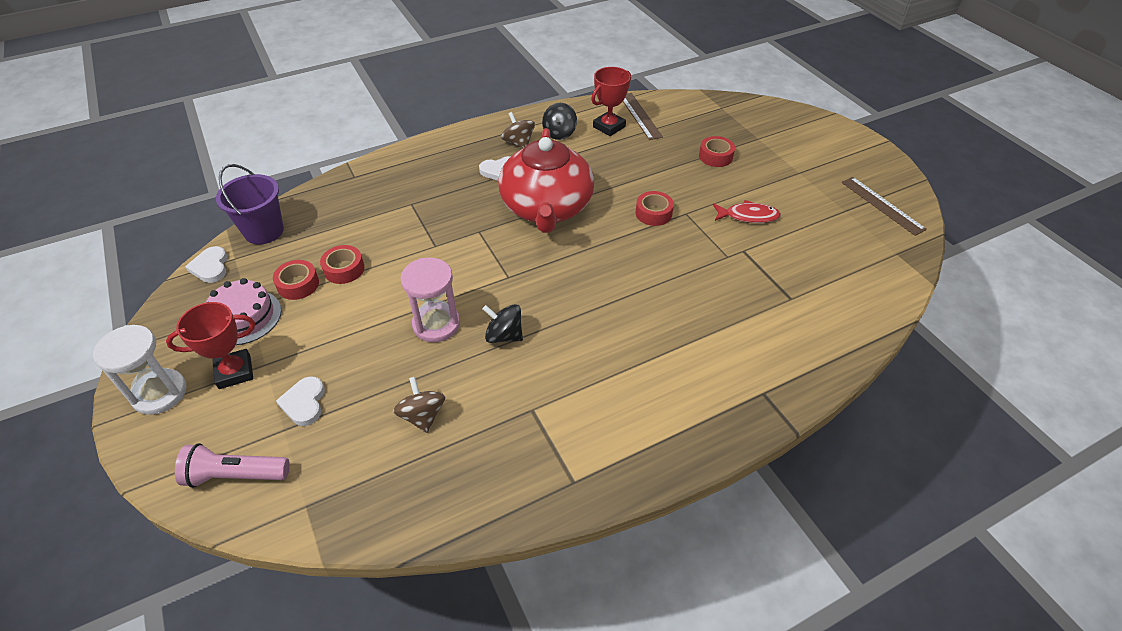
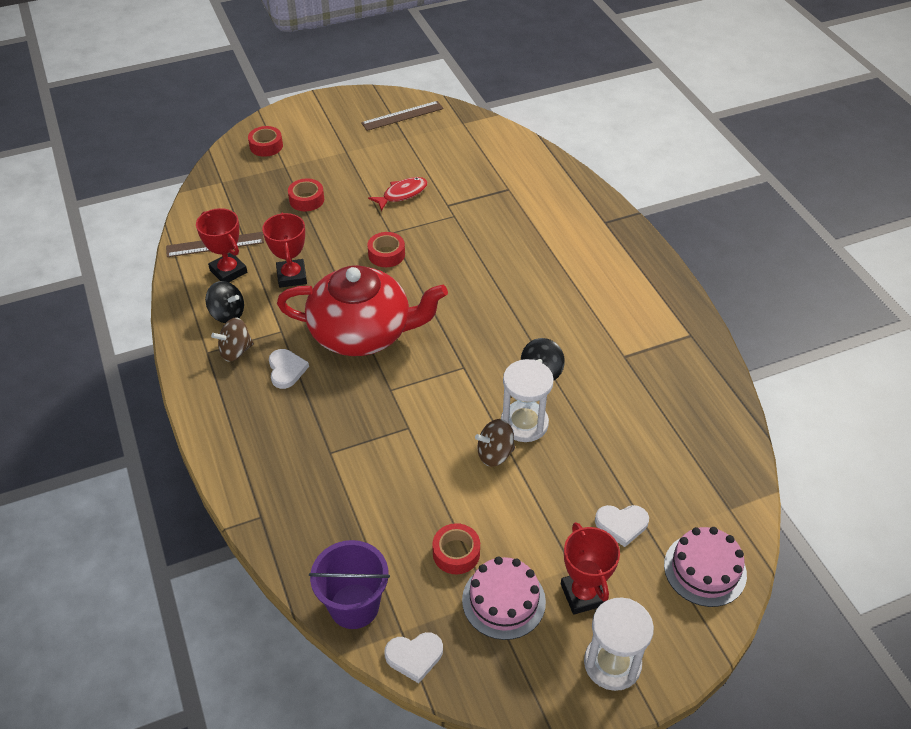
camera: 85 degrees left, 0 degrees up
(235, 475) = (705, 569): pink flashlight -> pink cake
(344, 269) = (436, 510): red tape -> red tape (266, 146)
(422, 416) = (633, 431): brown spinning top -> brown spinning top (495, 454)
(436, 324) = (524, 423): pink hourglass -> white hourglass
(610, 160) = (292, 276): none -> red trophy
(748, 216) = (402, 194): red fish -> red fish turned 45 degrees clockwise

